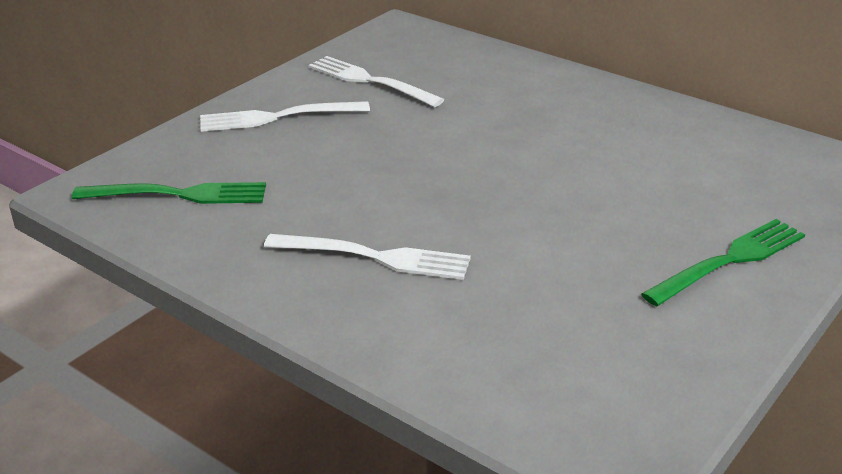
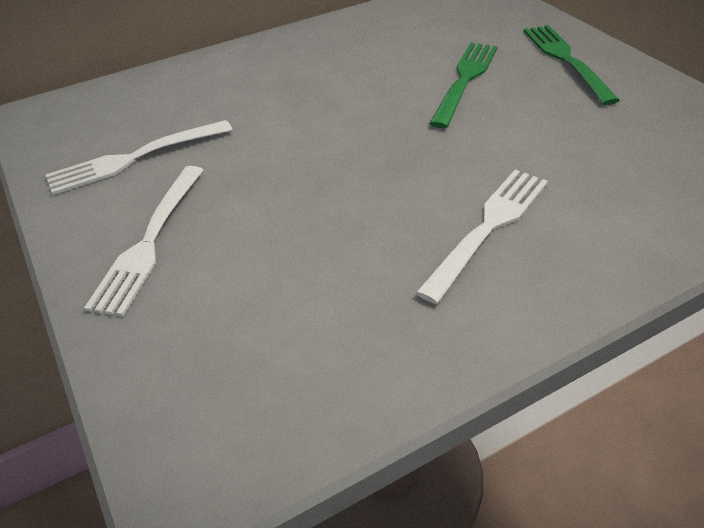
camera: 65 degrees left, 10 degrees up
(178, 194) = (269, 364): green fork -> green fork (465, 80)

